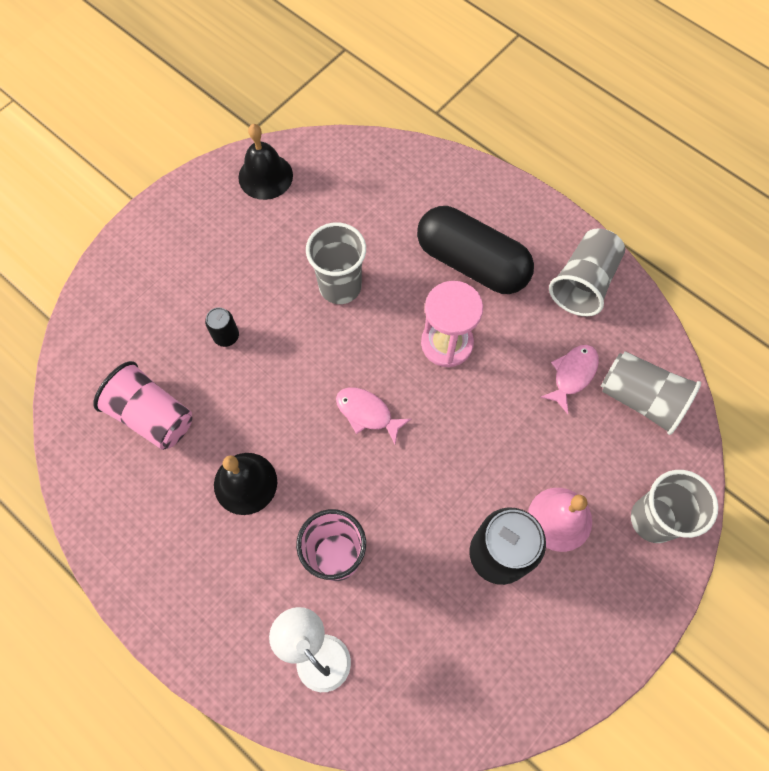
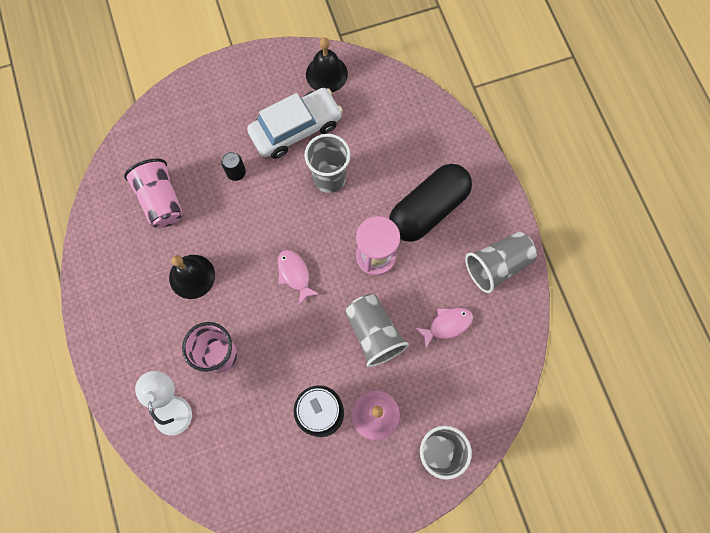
camera: 30 degrees right, 5 degrees up
(267, 252) = (296, 128): none -> white car
(471, 263) = (428, 209): black capsule -> black capsule turned 75 degrees clockwise
(641, 399) = (483, 367): grey cup -> grey cup (374, 333)

